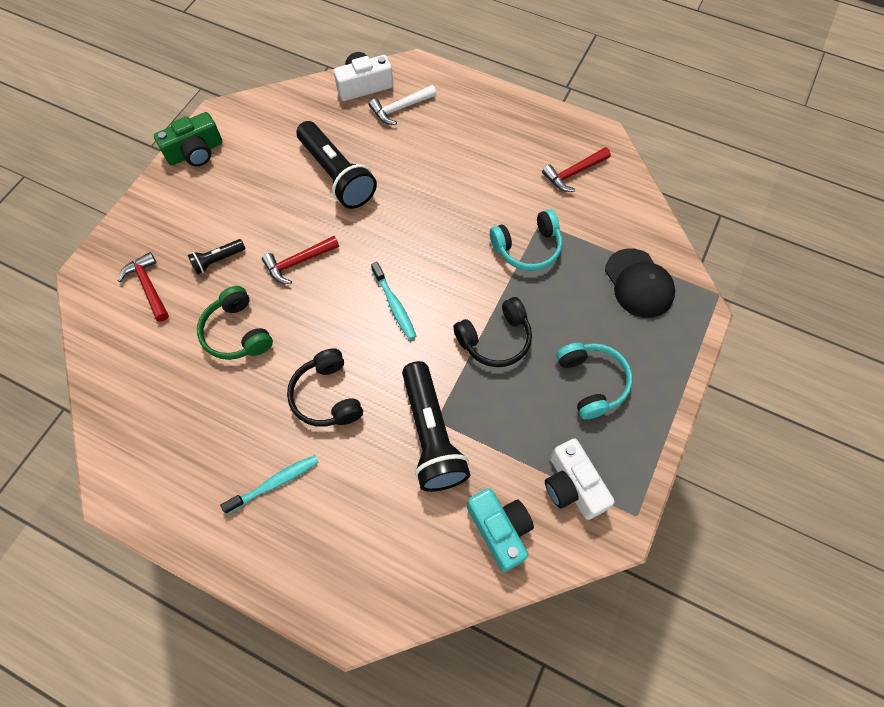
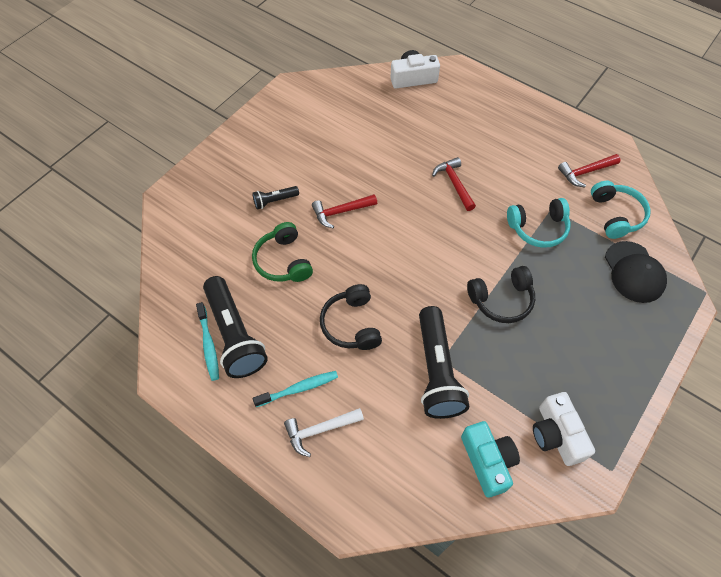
camera: 10 degrees right, 5 degrees down
(148, 286) = (216, 213): red hammer -> red hammer (454, 183)
(195, 152) = (268, 113): green camera -> none
(336, 175) = (381, 146): black flashlight -> black flashlight (234, 334)
(394, 305) = (417, 259): turquoise toothbrush -> turquoise toothbrush (208, 345)
(400, 108) = (441, 100): white hammer -> white hammer (319, 430)
(591, 382) = (583, 349): turquoise headphones -> turquoise headphones (616, 215)

